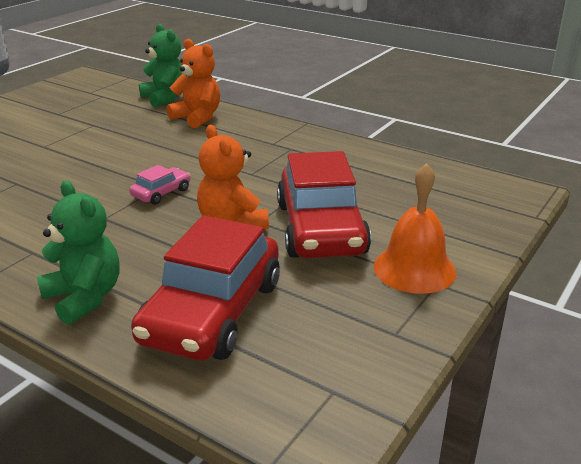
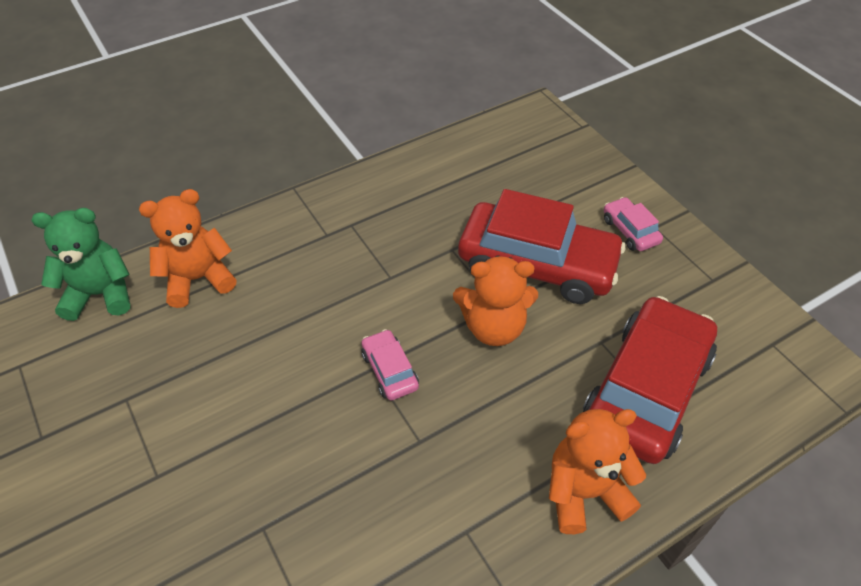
camera: 65 degrees left, 20 degrees up
(84, 297) = (584, 492): green teddy bear -> orange teddy bear
(212, 312) = (646, 390): red car -> red car turned 105 degrees counterclockwise
(414, 269) = (630, 231): orange bell -> pink car

